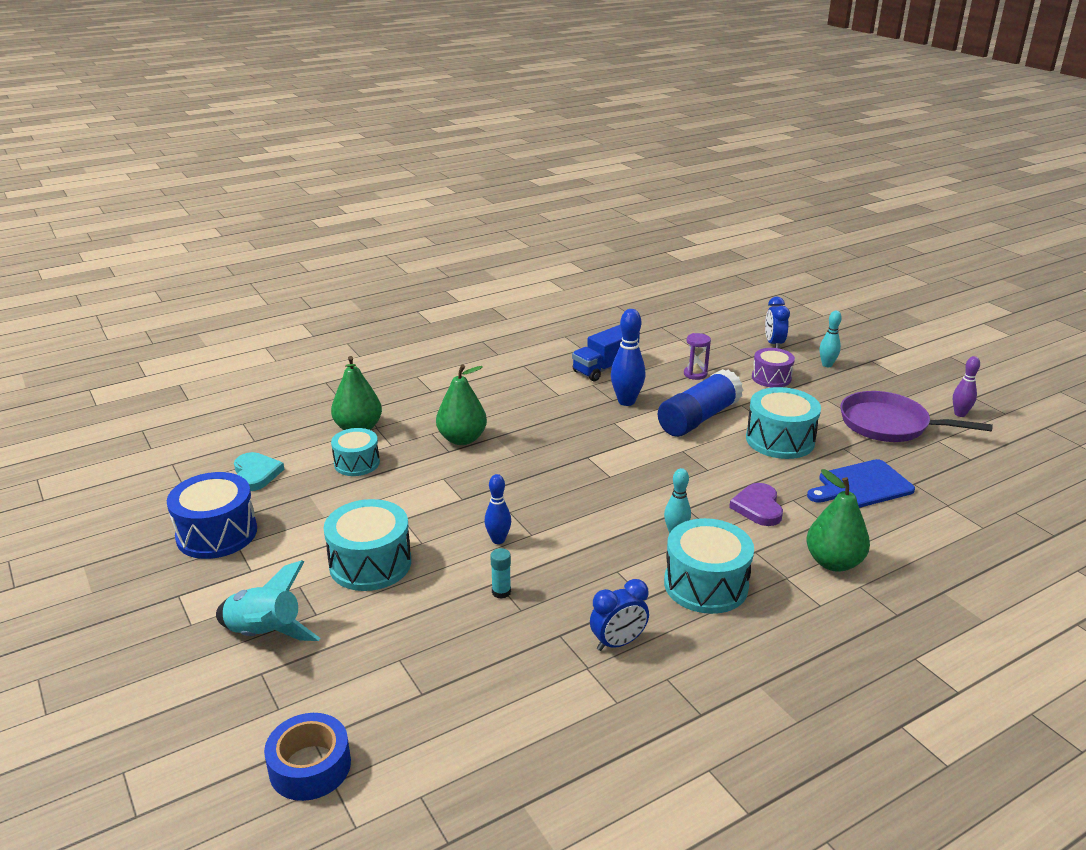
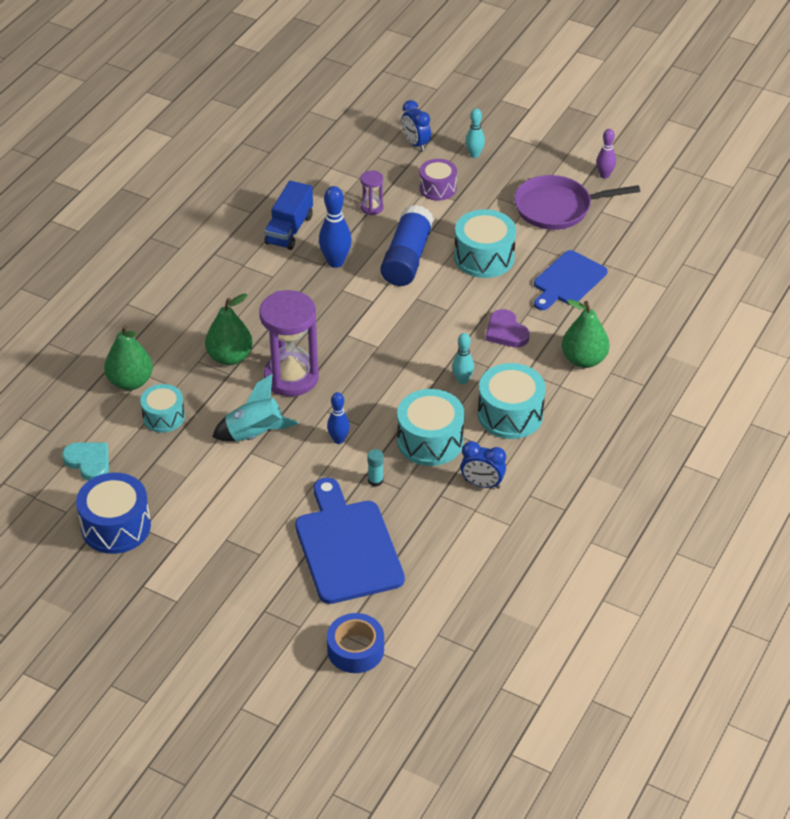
camera: 30 degrees left, 15 degrees up
(265, 634) = (238, 584): turquoise rocket -> turquoise rocket (255, 435)
(370, 564) = (261, 499): turquoise drum -> turquoise drum (430, 441)
(410, 645) = (347, 547): none -> blue cutting board
(502, 472) = (291, 377): none -> purple hourglass
(618, 643) = (482, 484): blue clock -> blue clock turned 75 degrees clockwise

